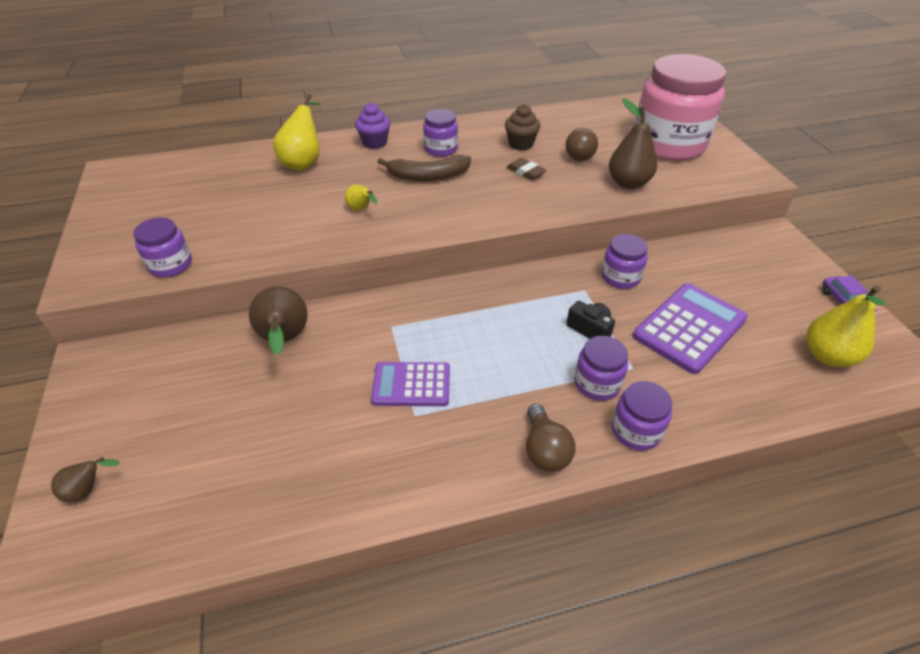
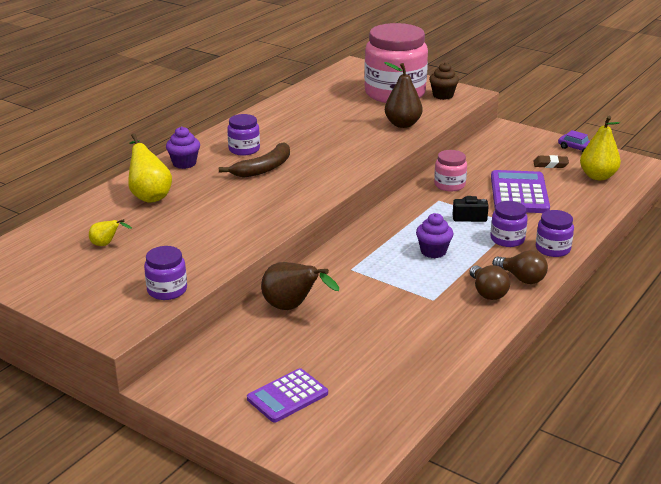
camera: 40 degrees left, 15 degrees down
(88, 490) = (296, 429): brown pear -> none
(362, 209) = (251, 204): yellow pear -> yellow pear (106, 244)
(411, 385) = (409, 288): purple calculator -> purple calculator (287, 396)
(495, 352) = (433, 251): none -> purple cupcake
(521, 144) = (297, 126): brown cupcake -> brown cupcake (443, 95)
(525, 172) = (328, 141): brown eraser -> brown eraser (550, 164)
(581, 155) = (348, 119): brown light bulb -> brown light bulb (487, 292)
(620, 277) = (449, 185): purple jar -> pink jar

